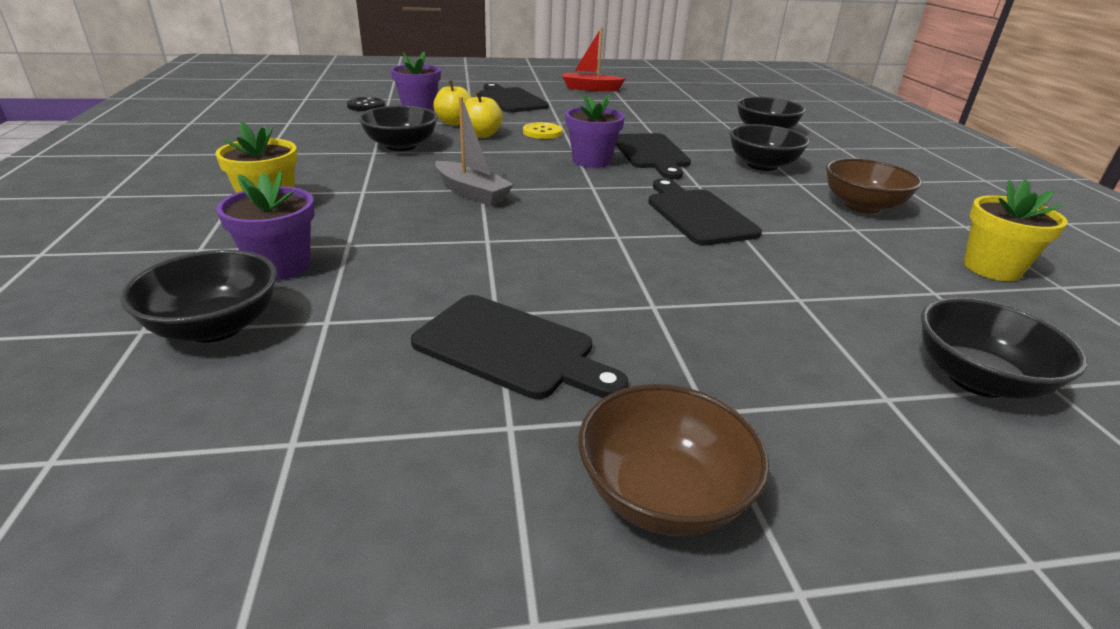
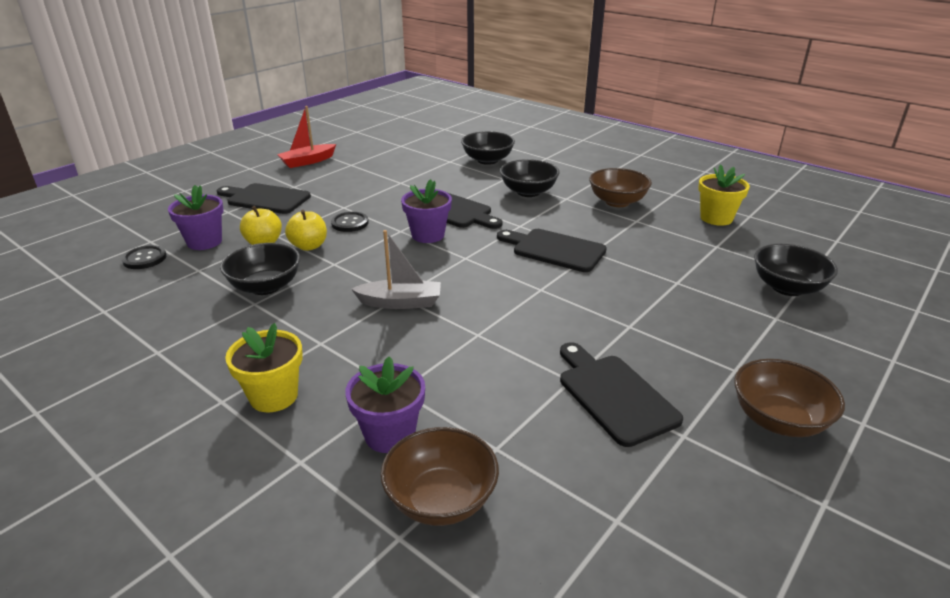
camera: 40 degrees left, 0 degrees up
(215, 327) = (441, 499): black bowl -> brown bowl
(511, 348) = (613, 395): black cutting board -> black cutting board turned 105 degrees counterclockwise
(542, 132) = (350, 223): yellow button -> black button

